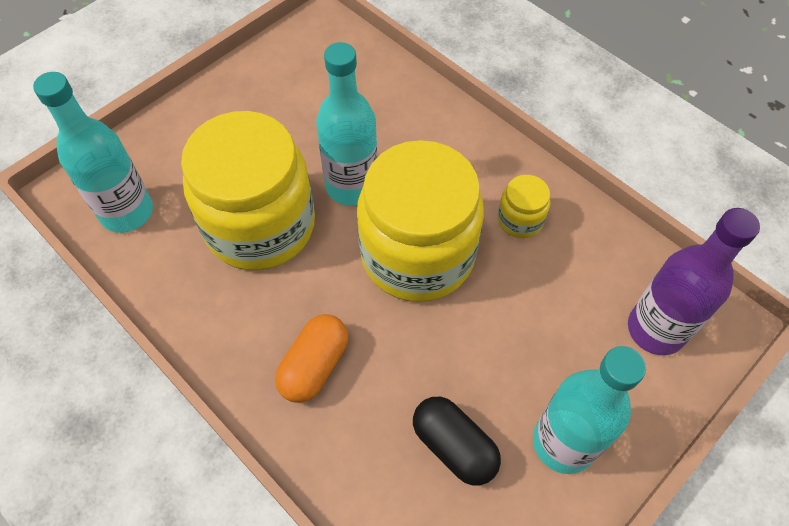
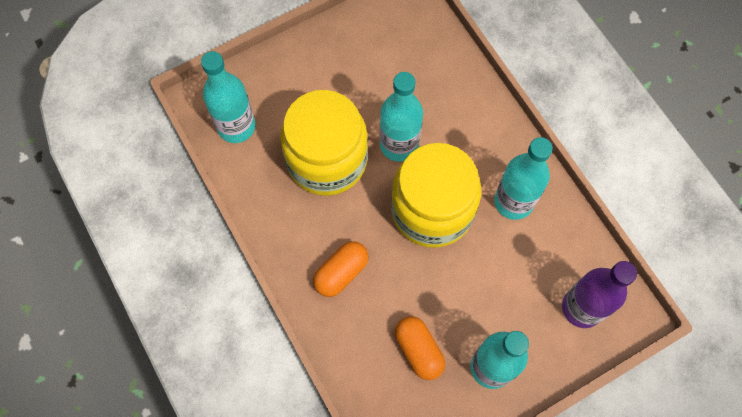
camera: 15 degrees right, 10 degrees up
(454, 446) = (418, 350): black capsule -> orange capsule
(520, 220) = (513, 201): yellow jar -> turquoise bottle

